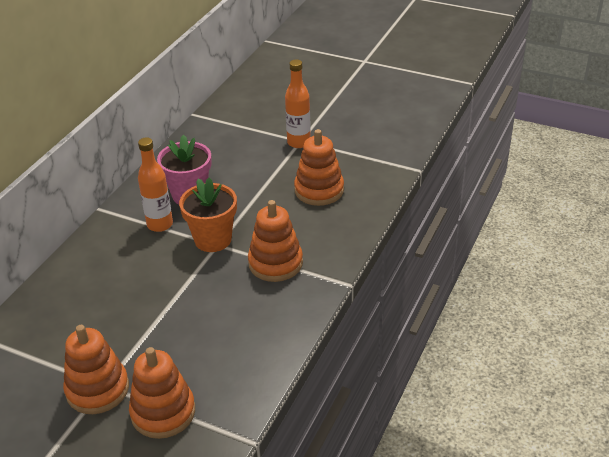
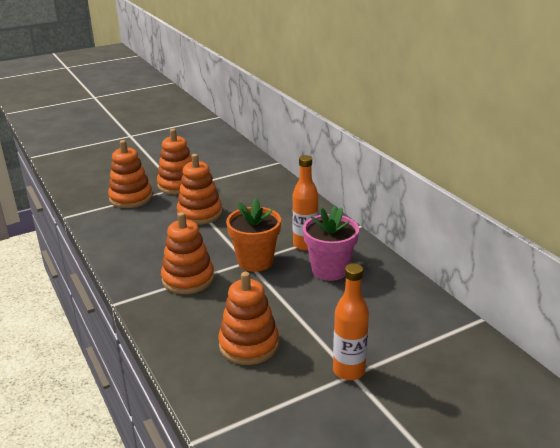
camera: 125 degrees right, 10 degrees down
(155, 325) = (200, 213): none -> orange stacking toy

